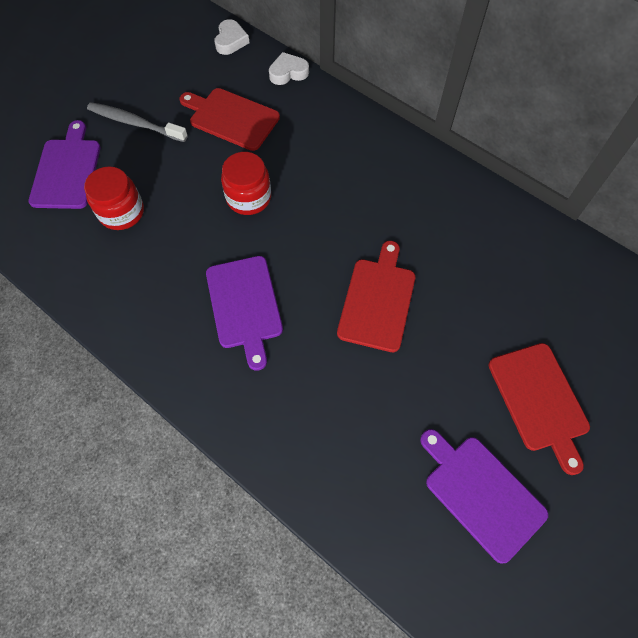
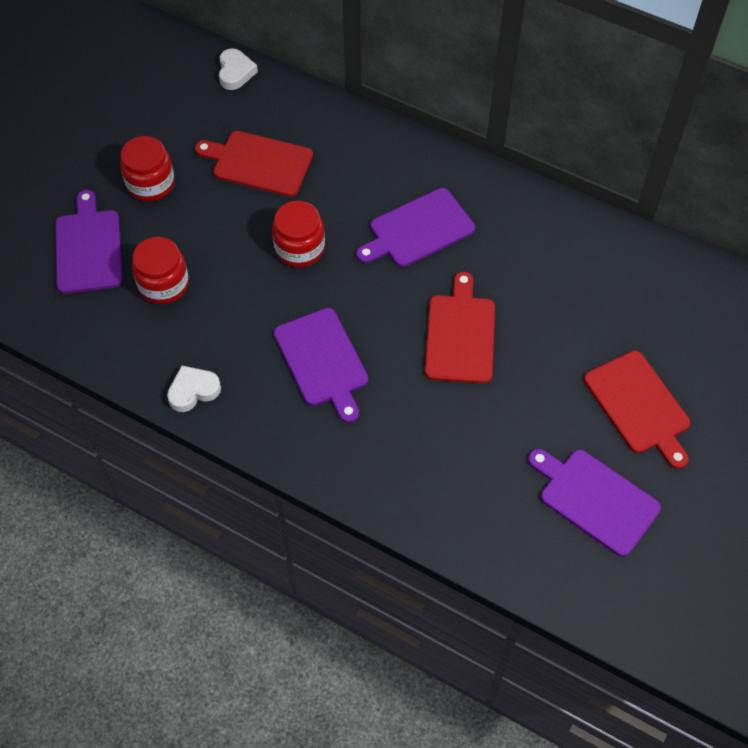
camera: 10 degrees left, 5 degrees down
(135, 123) = (151, 184): grey toothbrush -> red jar
(288, 72) = (310, 101): white heart -> white heart (193, 391)
(358, 196) = (418, 229): none -> purple cutting board

